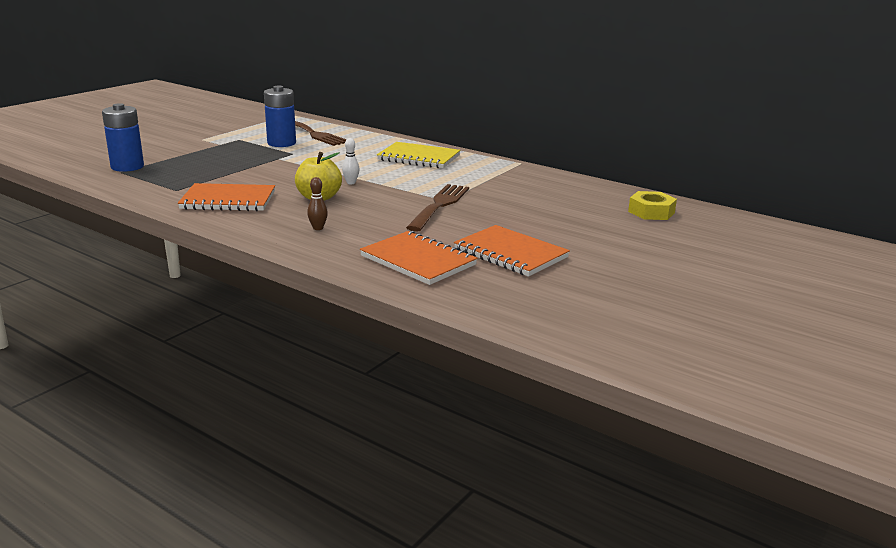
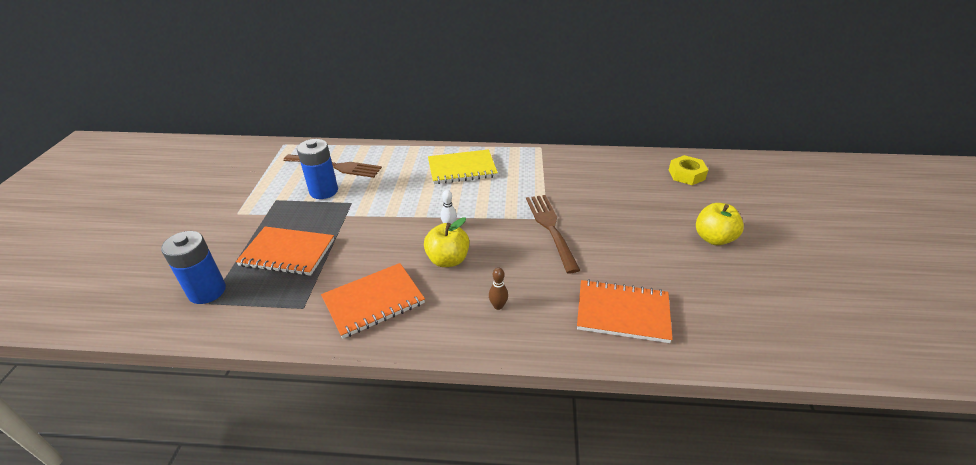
camera: 30 degrees left, 15 degrees up
(510, 253) = (668, 269): orange notebook -> orange notebook (287, 253)
(597, 252) = (713, 238): none -> yellow apple

